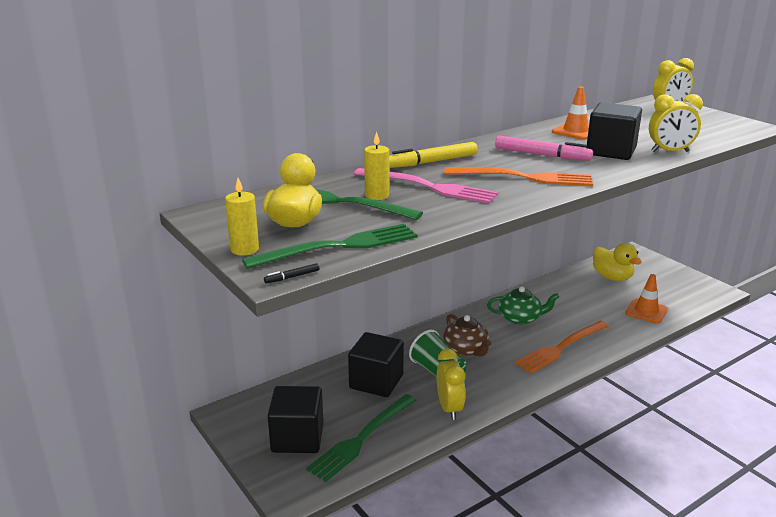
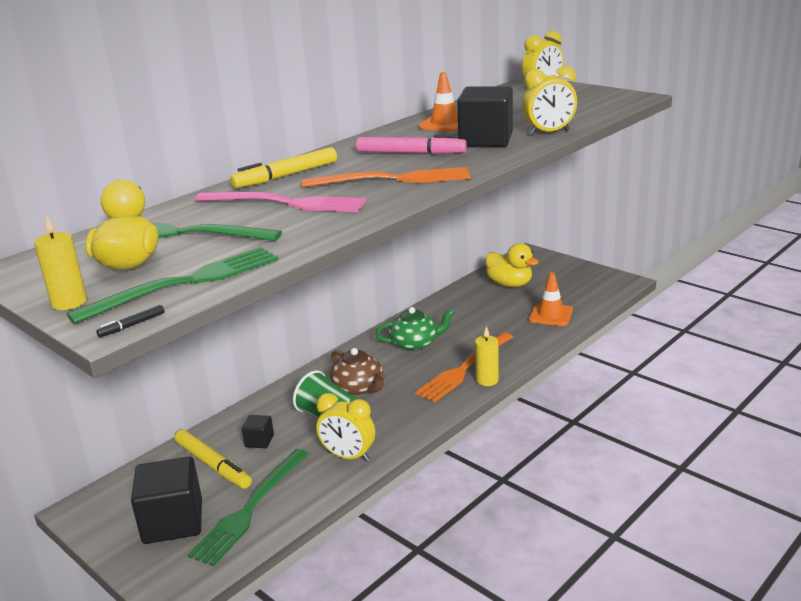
camera: 10 degrees left, 0 degrees up
(336, 395) = (213, 465): none -> yellow marker
(376, 382) = (259, 441): black cube -> black cube, size x0.47
(377, 195) = (225, 220): yellow candle -> yellow candle (487, 380)
(449, 408) = (348, 456): yellow clock -> yellow clock turned 135 degrees clockwise

